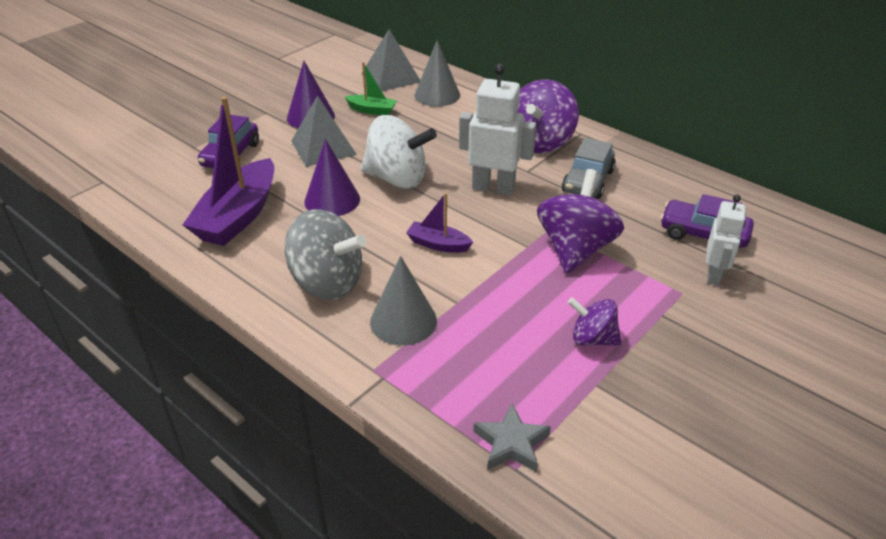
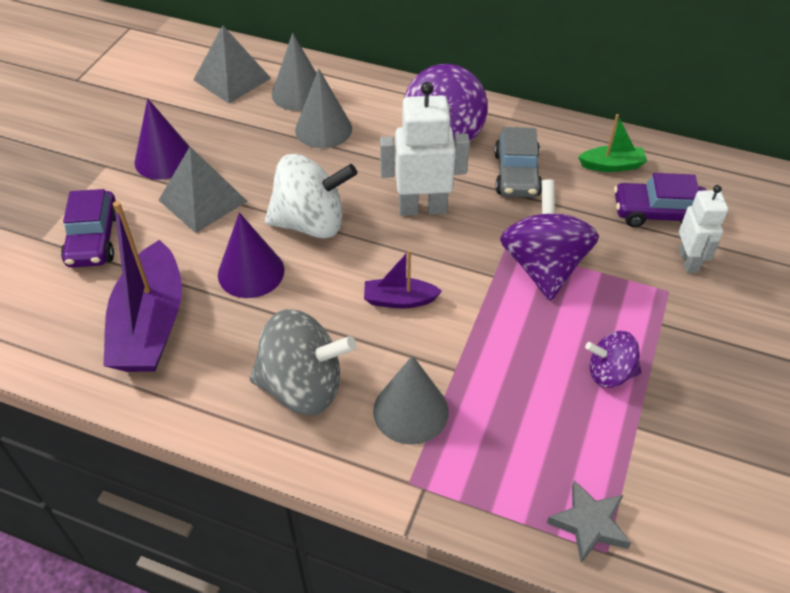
camera: 20 degrees left, 10 degrees up
(372, 110) = (233, 133): green boat -> green boat (612, 165)
(443, 121) = (323, 129): none -> grey cone

